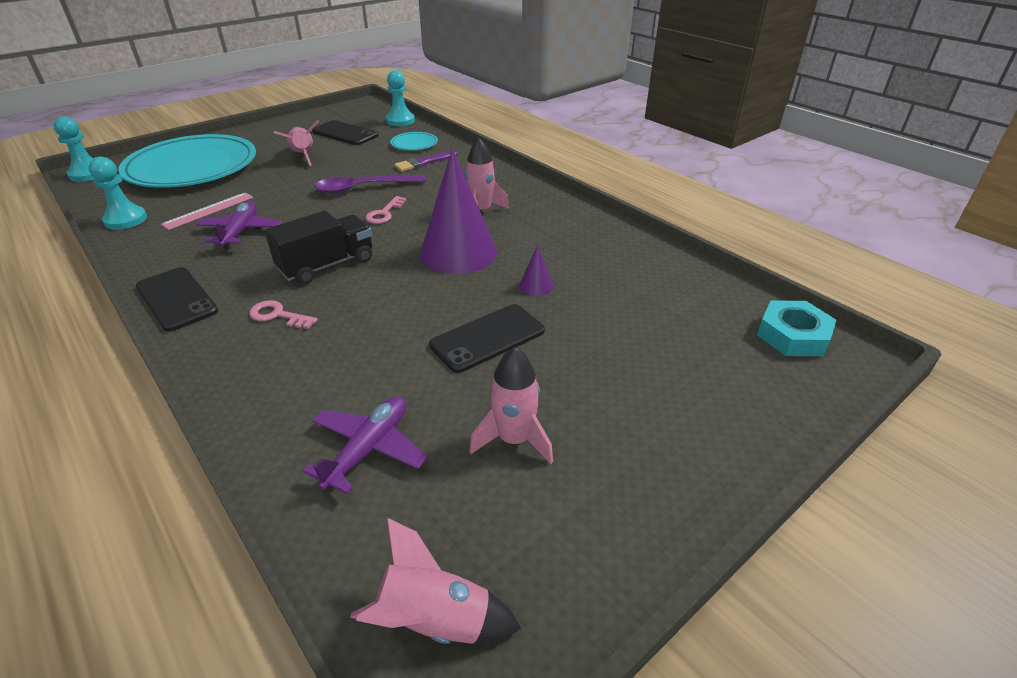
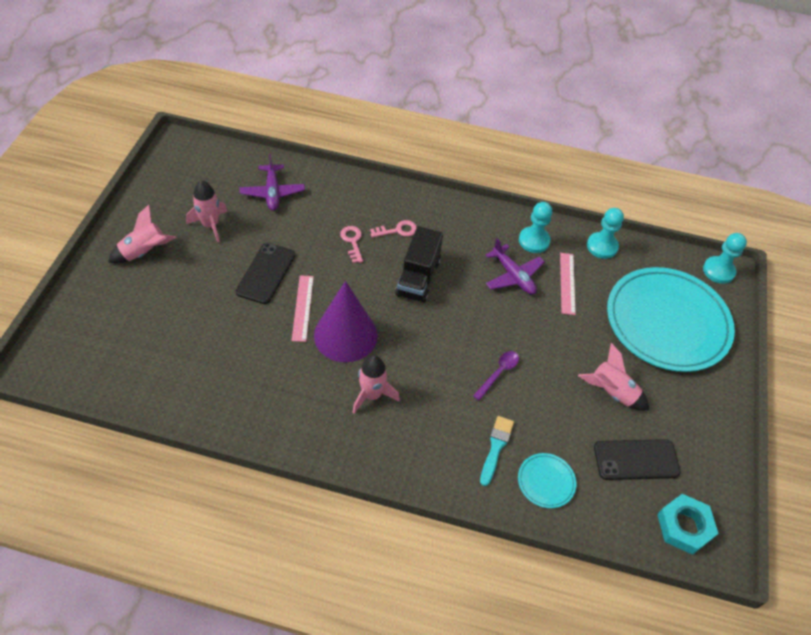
camera: 140 degrees right, 15 degrees up
(176, 299) = (466, 212): black phone -> none
(363, 188) = (498, 373): purple spoon -> purple spoon, size x0.62
(384, 213) = (443, 349): pink key -> pink key (352, 241)
(400, 121) = (622, 530): turquoise pawn -> turquoise pawn (534, 241)
(424, 163) = (496, 447): purple brush -> turquoise brush
(435, 620) = (196, 157): pink rocket -> pink rocket (144, 252)
(478, 288) = (303, 308): none -> pink ruler
(536, 285) = (266, 330): purple cone -> none
(793, 335) = (73, 369): turquoise nut -> turquoise nut (684, 526)

